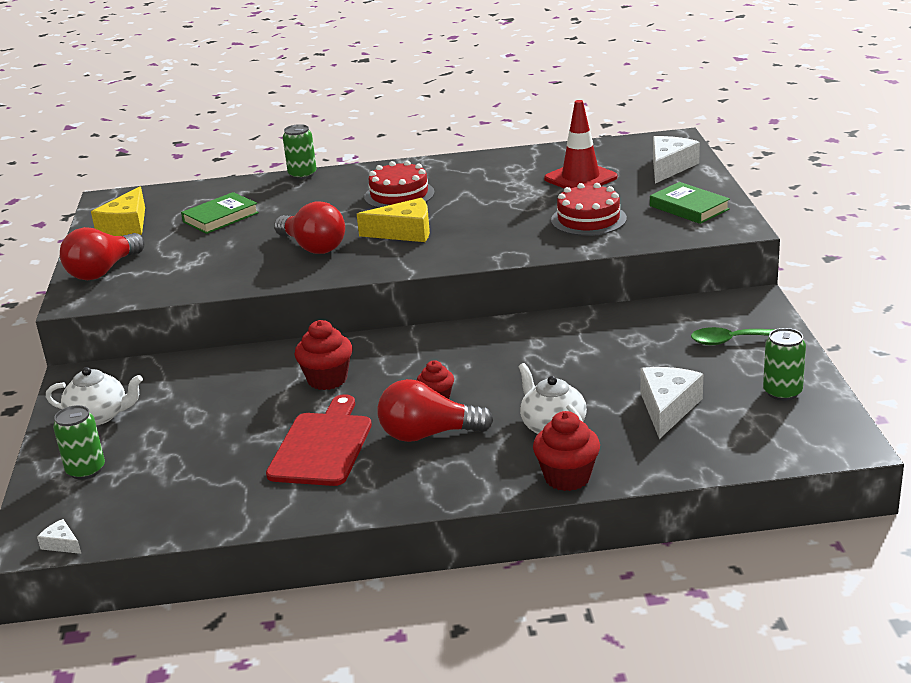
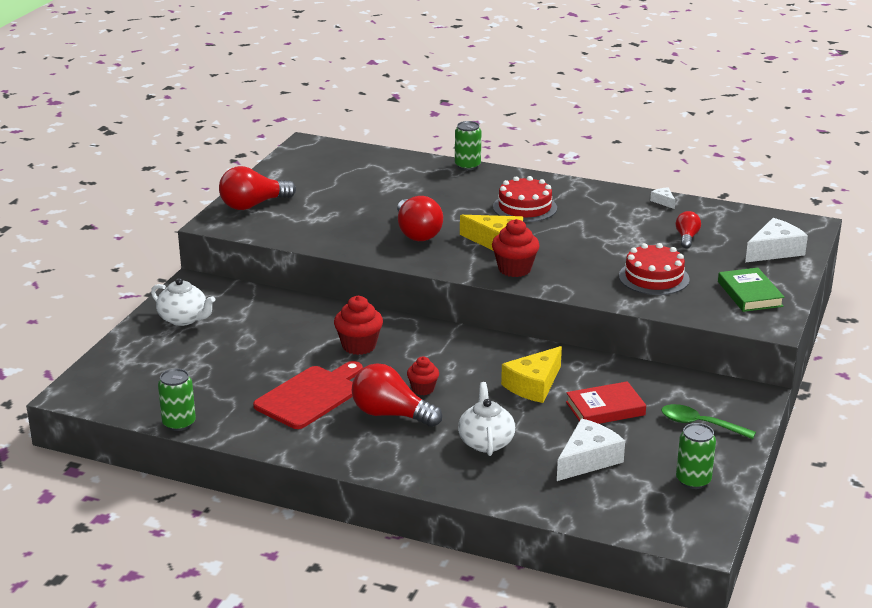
camera: 25 degrees right, 0 degrees up
(62, 544) = (89, 403): white cheese -> white cheese (663, 201)
(86, 470) = (144, 356): green can -> green can (179, 423)
(126, 225) = (301, 171): yellow cheese -> yellow cheese (533, 385)
(220, 217) = (373, 185): green book -> none
(567, 477) = (459, 484): red cupcake -> red cupcake (514, 269)
(580, 178) = (686, 238): red traffic cone -> red light bulb
(634, 356) = (605, 408): none -> red book

